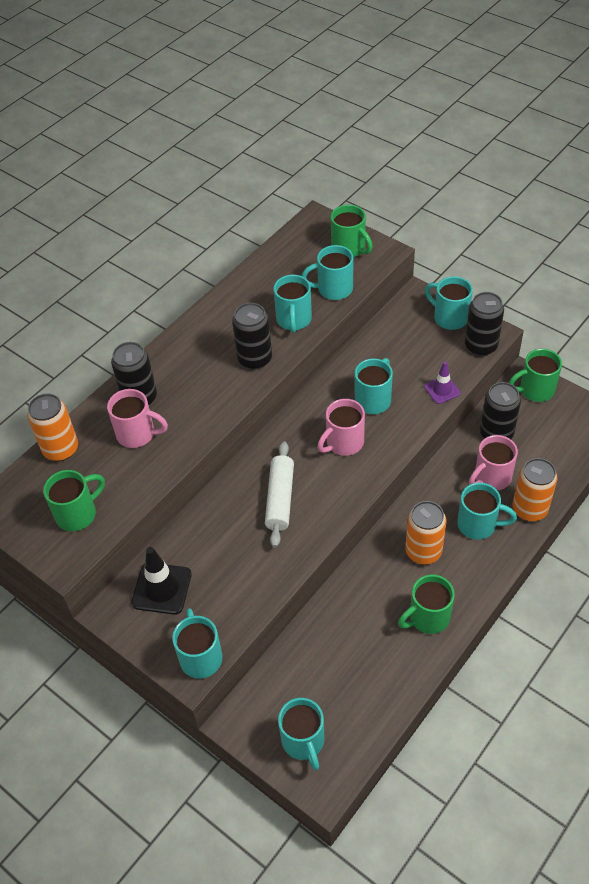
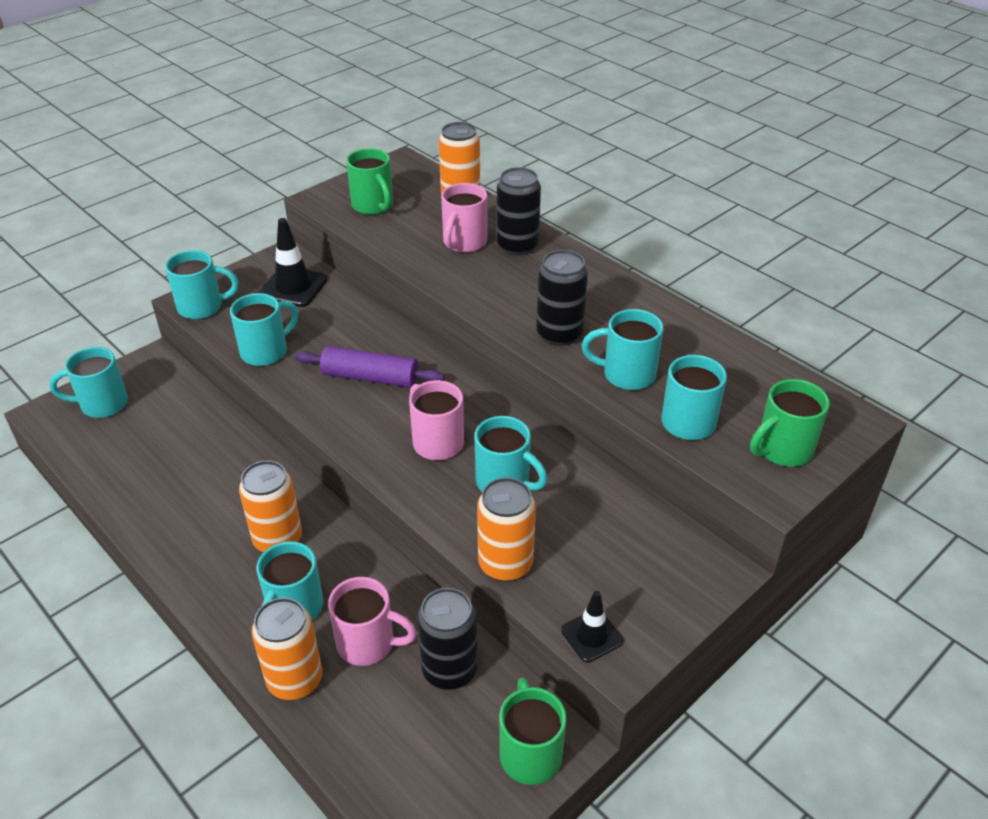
camera: 95 degrees right, 10 degrees down
(280, 499) = (370, 377): white rolling pin -> purple rolling pin
(428, 617) = (184, 527): green mug -> none
(442, 390) = (505, 564): purple traffic cone -> orange can
(449, 317) = (664, 605): turquoise mug -> turquoise mug (266, 351)
(480, 346) = (592, 635): black can -> black traffic cone
(491, 478) = (368, 643): pink mug -> pink mug turned 135 degrees clockwise

